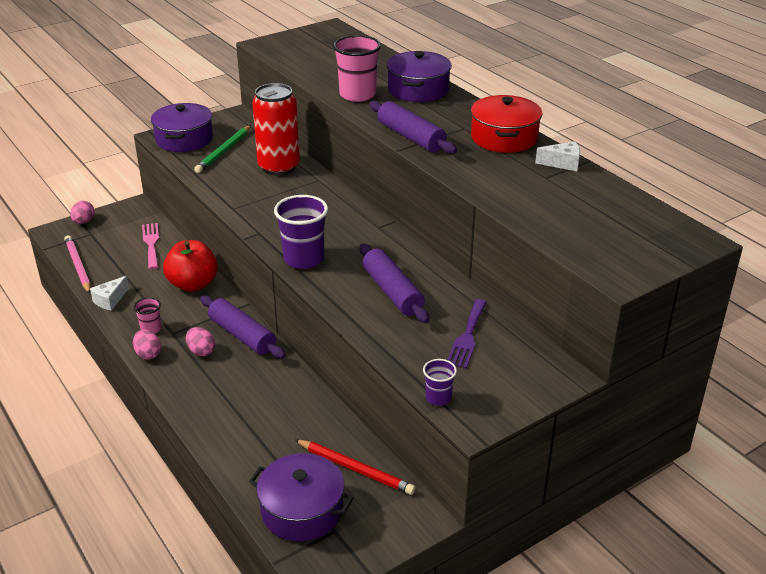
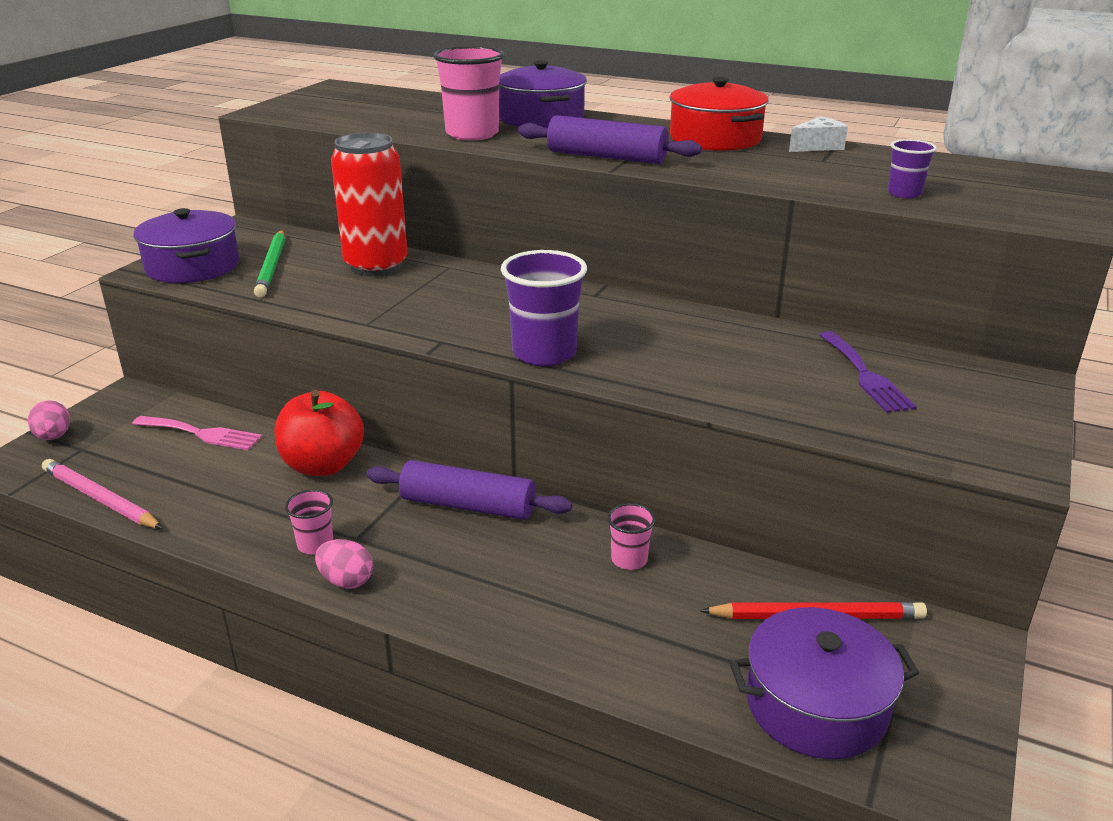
camera: 30 degrees left, 5 degrees down
(110, 300) = (204, 528): white cheese -> none
(151, 244) = (202, 434): pink fork -> pink fork turned 150 degrees clockwise
(201, 351) = (428, 547): pink egg -> none
(292, 398) = (629, 559): none -> pink cup
(392, 292) = (709, 356): purple rolling pin -> none
(438, 398) = (935, 452): purple cup -> purple cup (904, 193)

